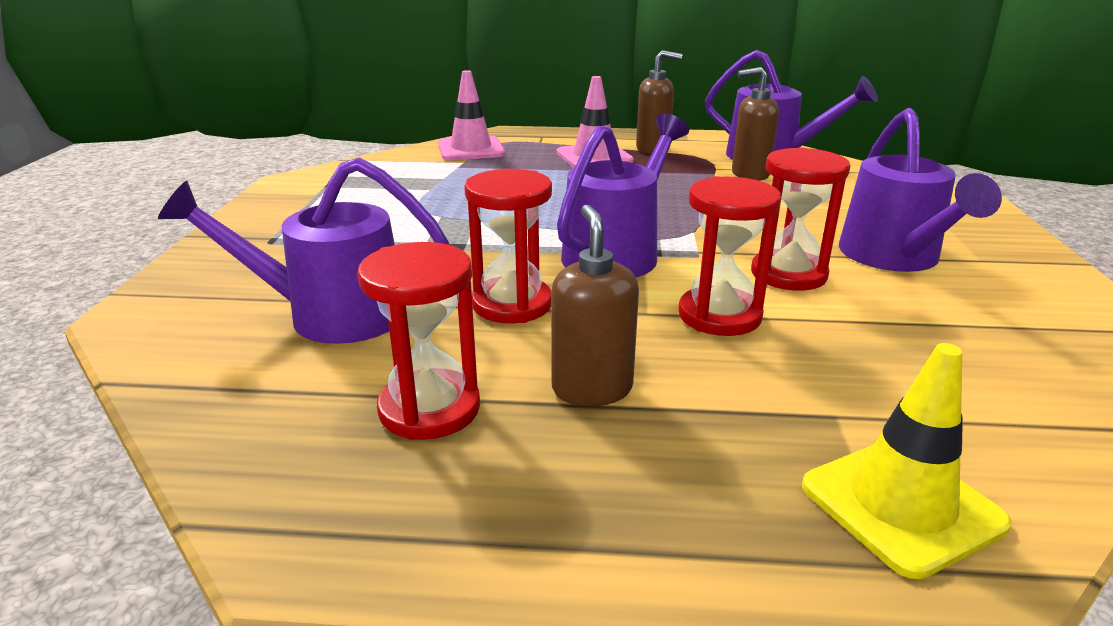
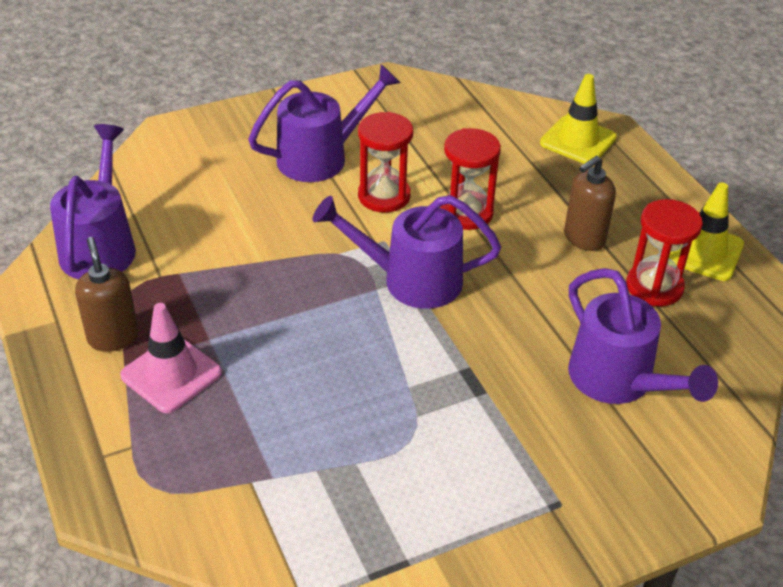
camera: 120 degrees left, 15 degrees up
(443, 509) = (703, 251): none -> yellow traffic cone
(471, 149) = (199, 499): pink traffic cone -> none
(512, 304) = (529, 302): red hourglass -> none
(749, 174) = (170, 250): brown soap dispenser -> none

